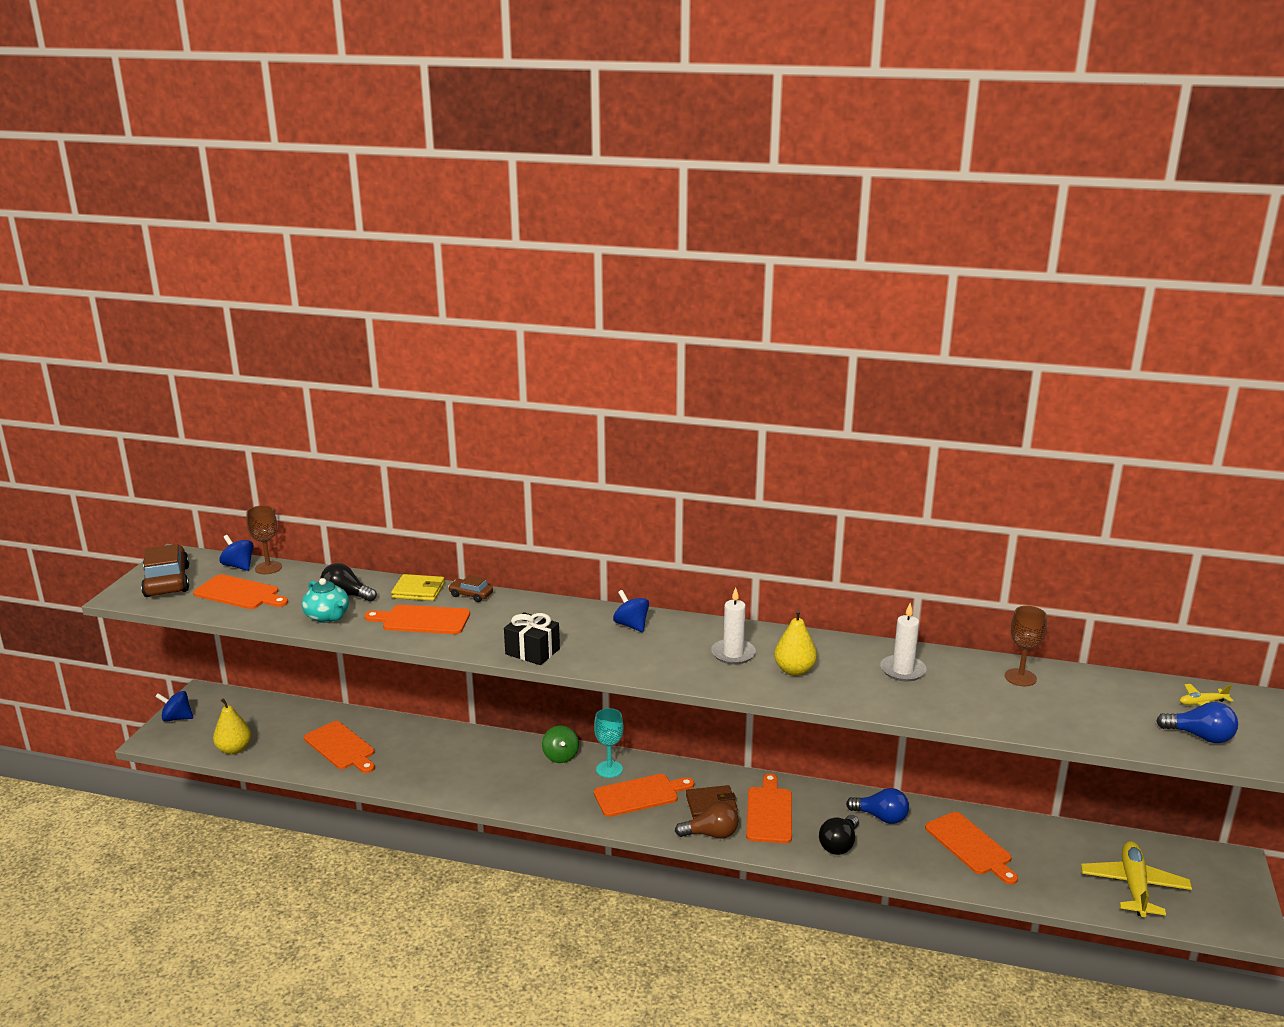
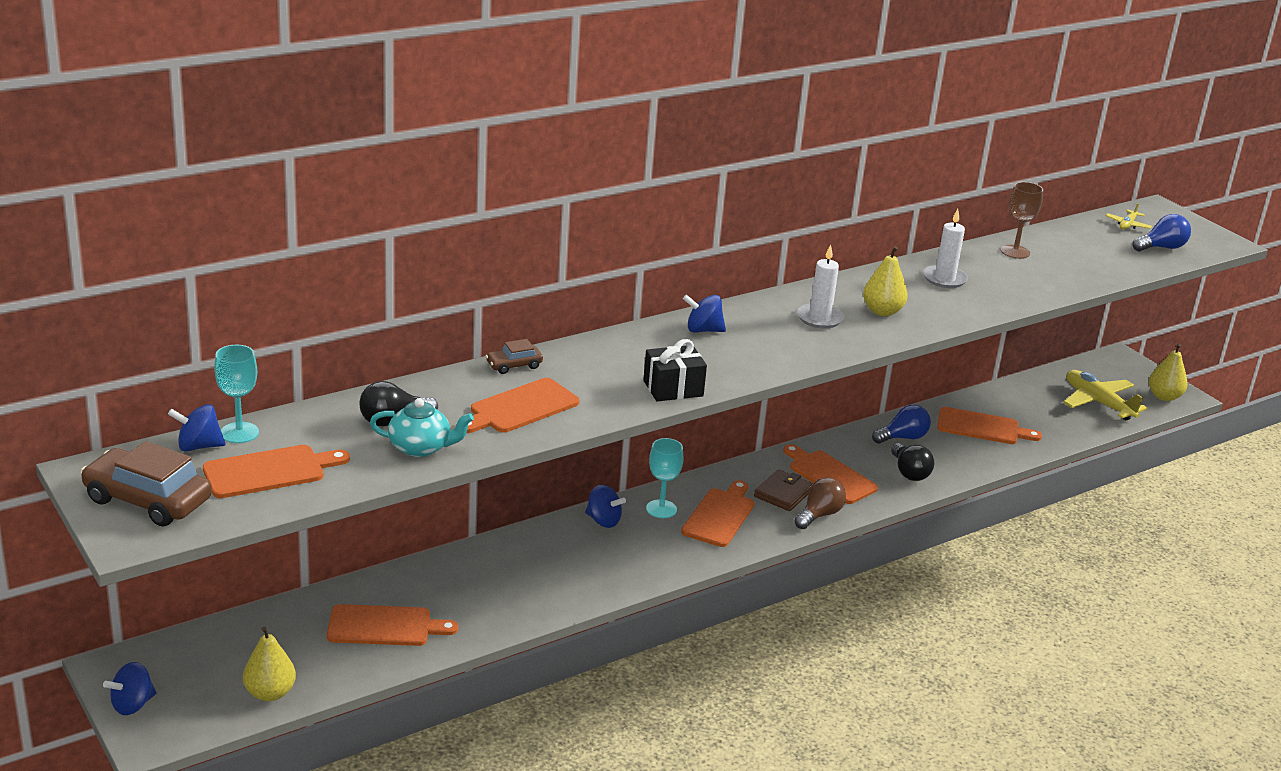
camera: 50 degrees left, 5 degrees up
(268, 568) = (239, 433): brown goblet -> turquoise goblet
(418, 590) = (455, 384): yellow wallet -> none
(560, 756) = (603, 521): green spinning top -> blue spinning top
(1225, 919) = (1164, 396): none -> yellow pear

